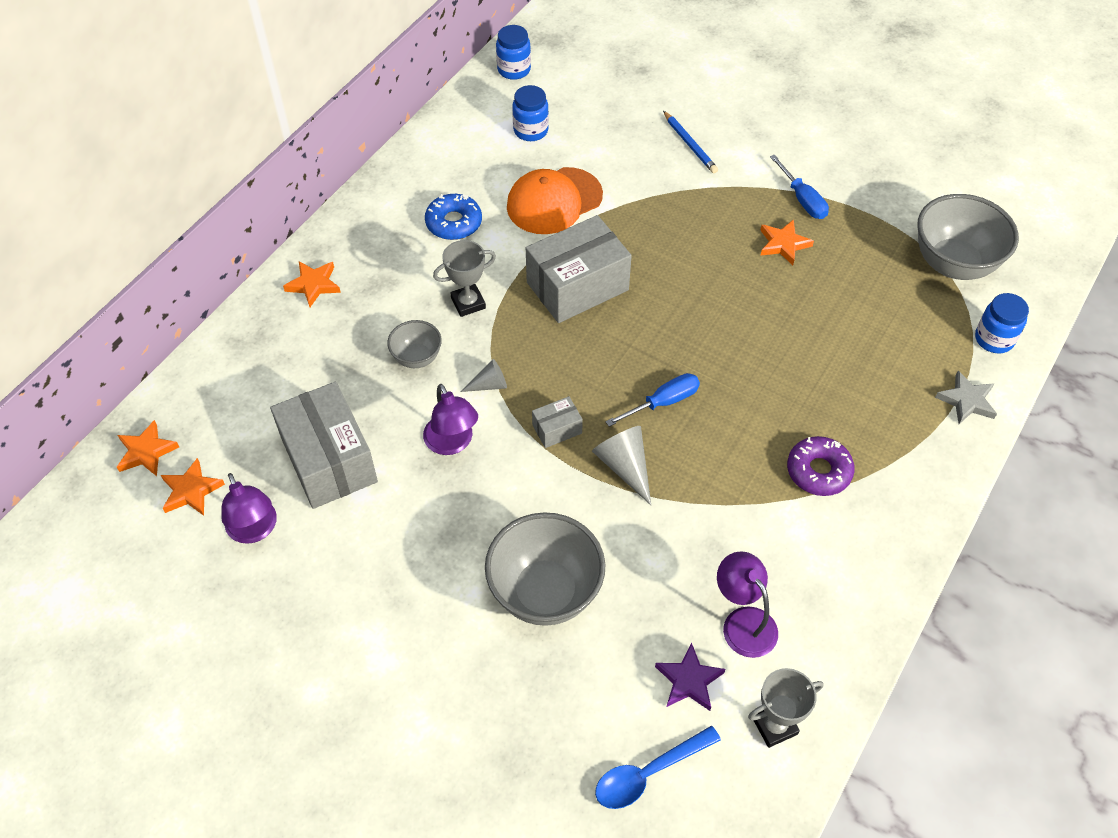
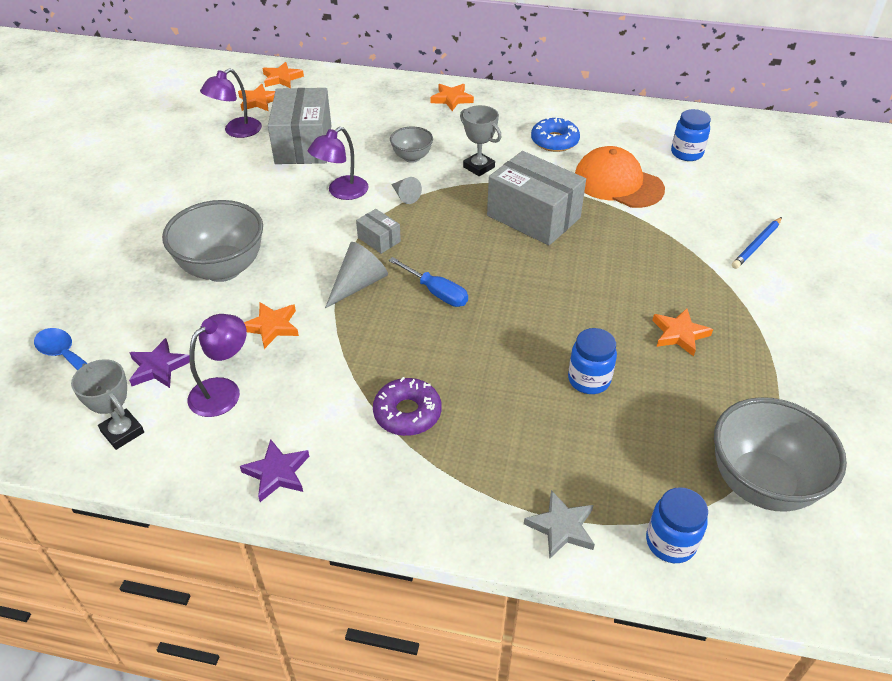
camera: 70 degrees right, 10 degrees down
(329, 460) = (303, 144): grey box -> grey box turned 45 degrees counterclockwise
(514, 70) = (748, 129): blue jar -> blue jar (589, 380)
(662, 560) = (272, 326): none -> orange star
(802, 200) = (752, 337): blue screwdriver -> none
(863, 592) = (277, 473): none -> purple star

